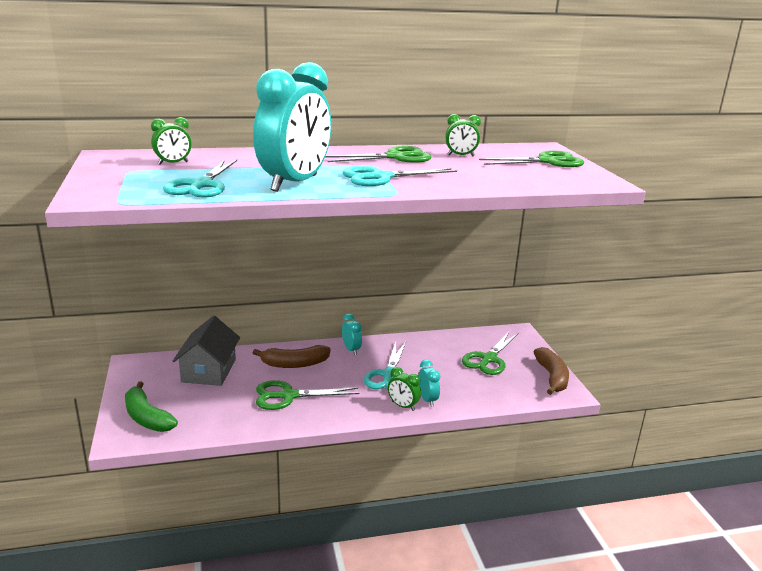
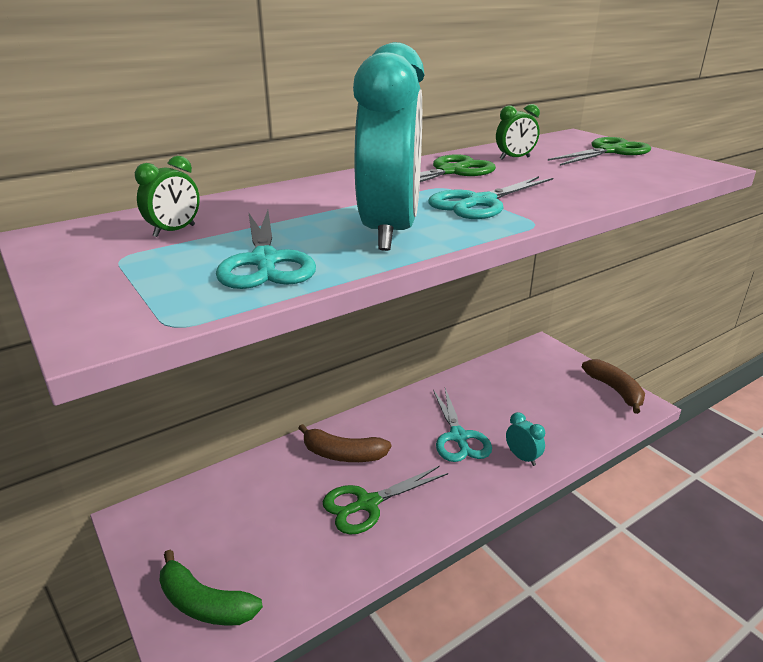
camera: 20 degrees left, 5 degrees up
(209, 370) = (243, 497): grey house -> none
(294, 364) = (343, 454): brown banana -> brown banana turned 45 degrees clockwise
(351, 350) = (393, 415): turquoise clock -> none
(403, 406) = (504, 475): green clock -> none
(488, 359) = (540, 386): green scissors -> none

